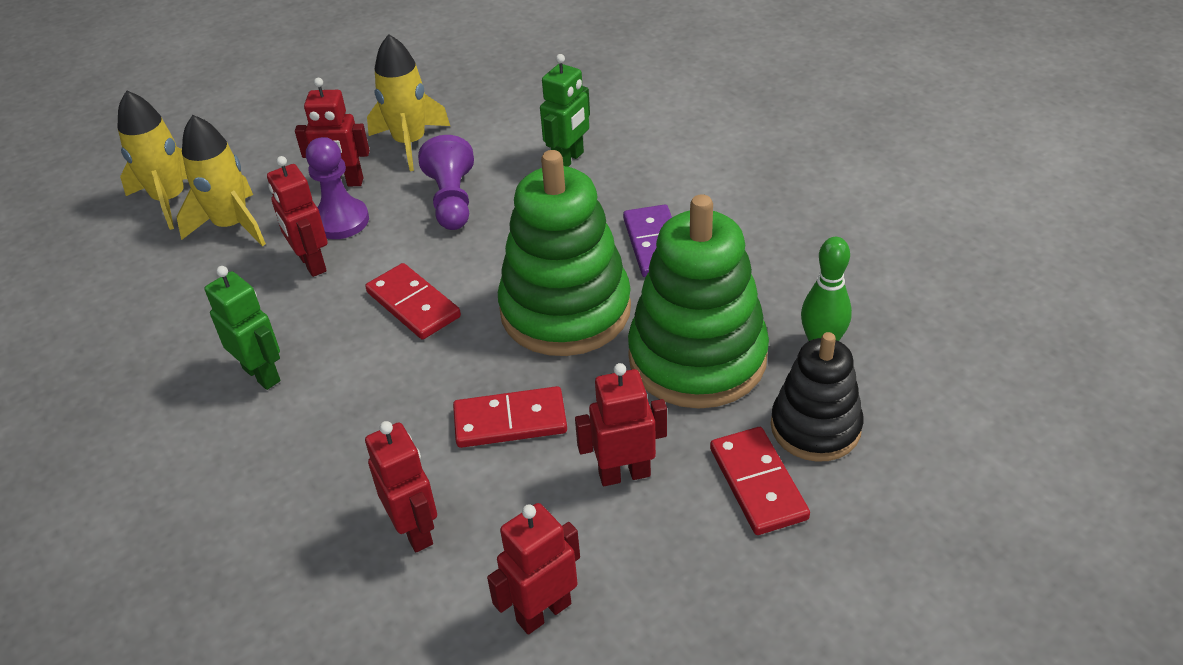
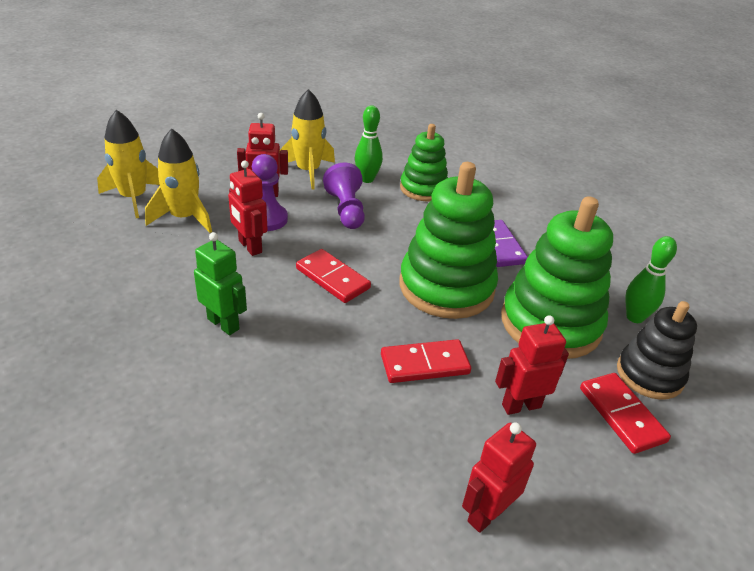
camera: 10 degrees left, 5 degrees down
(415, 530) = (369, 446): red robot -> none
(491, 150) = (367, 179): none -> green bowling pin
(568, 160) = (423, 188): green robot -> green stacking toy

